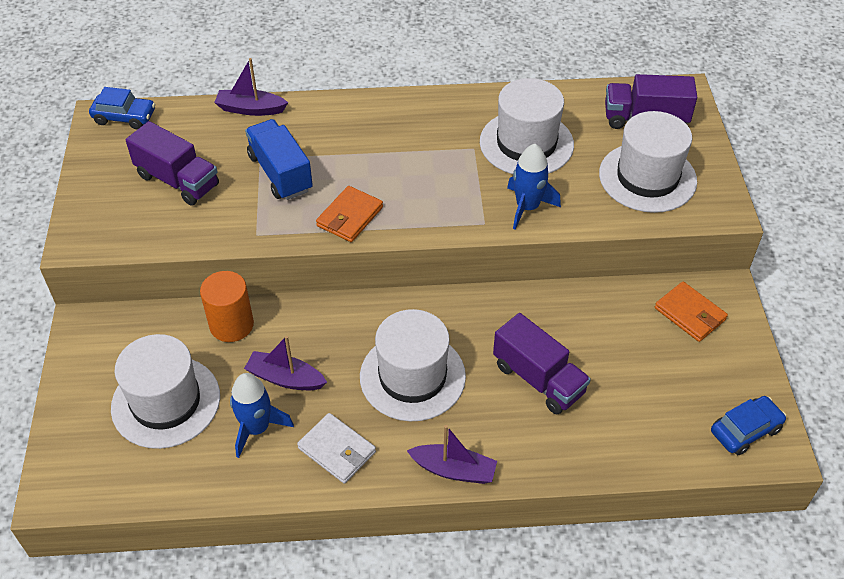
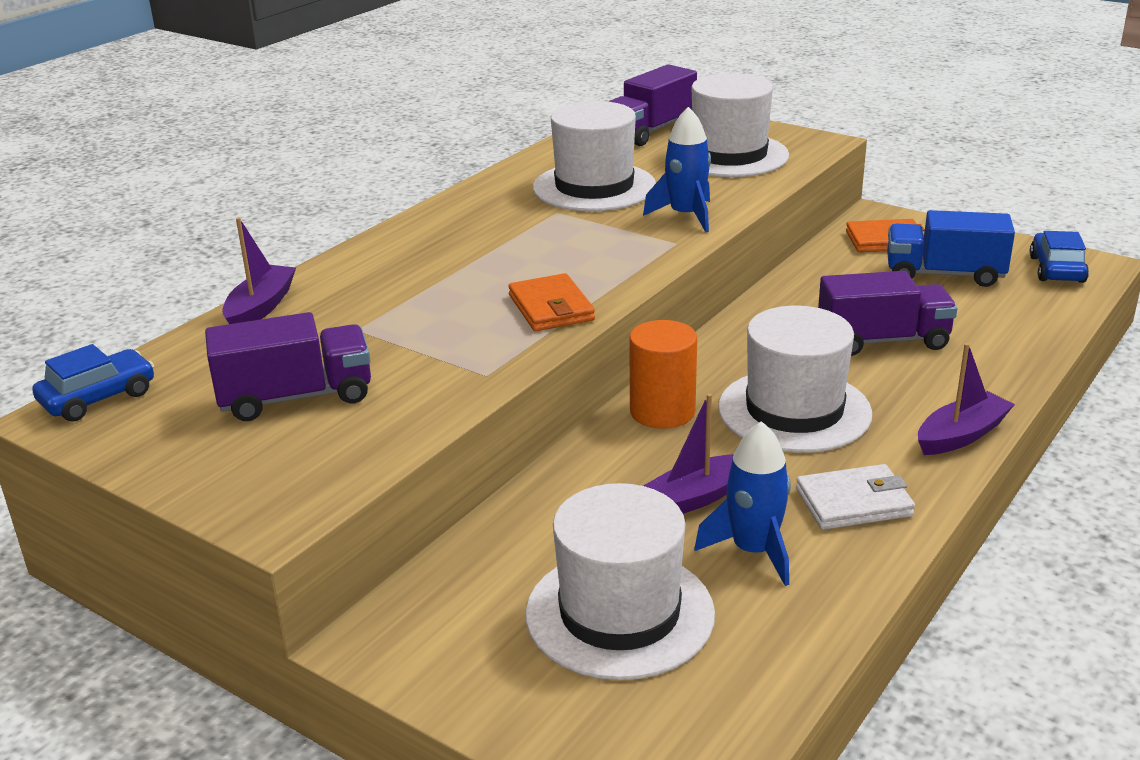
camera: 50 degrees left, 20 degrees down
(231, 325) = (551, 507): orange cylinder -> orange cylinder (662, 411)
(250, 109) = (260, 307): purple boat -> purple boat turned 150 degrees clockwise
(280, 173) = (407, 325): blue truck -> blue truck (944, 274)

